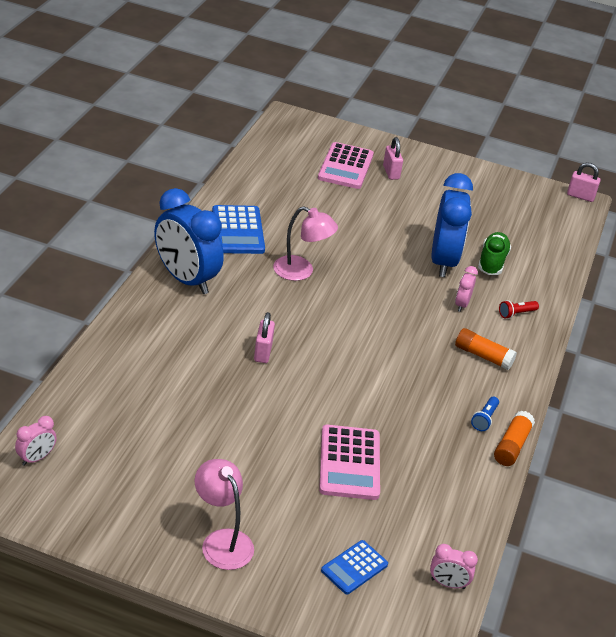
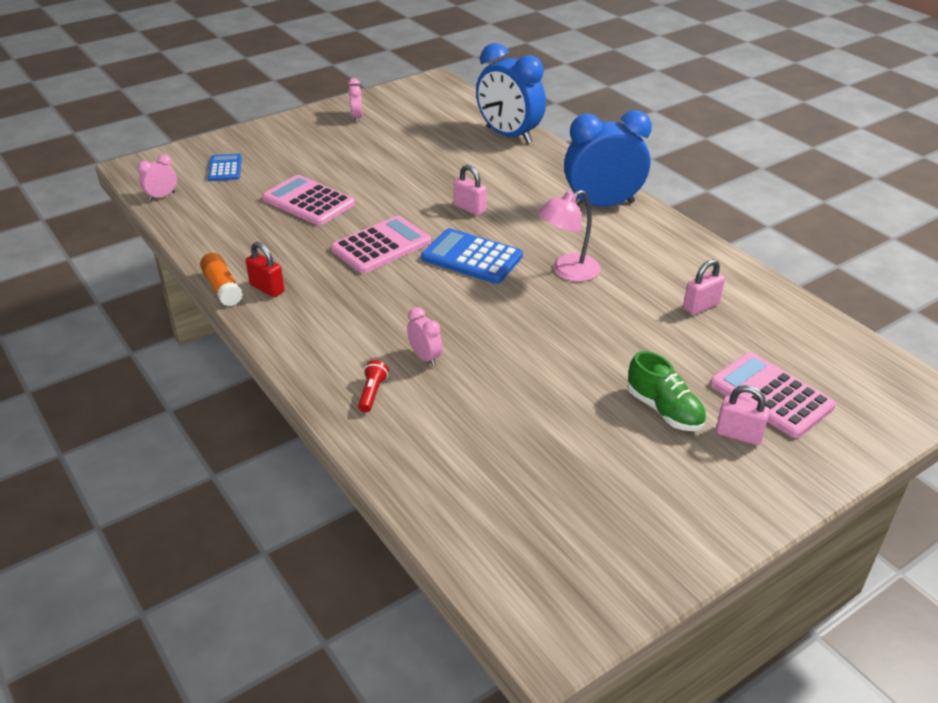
camera: 130 degrees right, 0 degrees up
(36, 458) = (451, 98): pink clock -> pink clock (356, 118)
(222, 541) = (308, 133): pink lamp -> none
(237, 231) = (666, 258): blue calculator -> blue calculator (472, 257)
(367, 381) = (381, 246): none -> pink calculator
(443, 261) = (510, 383): blue clock -> blue clock (509, 135)
(483, 356) = (338, 330): orange glue stick -> none
(484, 419) = (267, 288): blue flashlight -> red padlock
(492, 262) = (476, 427): green shoe -> green shoe (664, 410)
(580, 196) = (562, 650): pink padlock -> pink padlock (701, 306)

